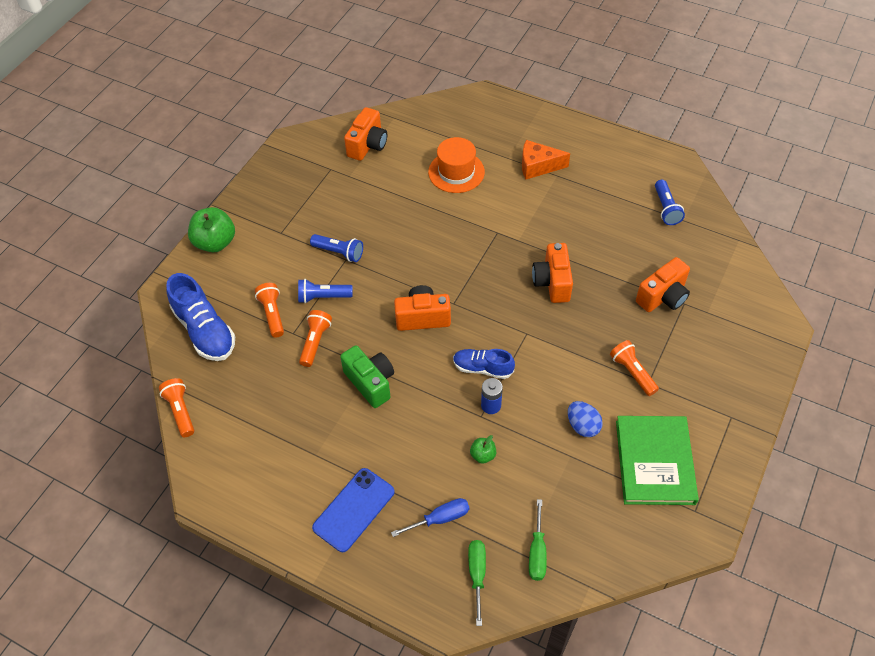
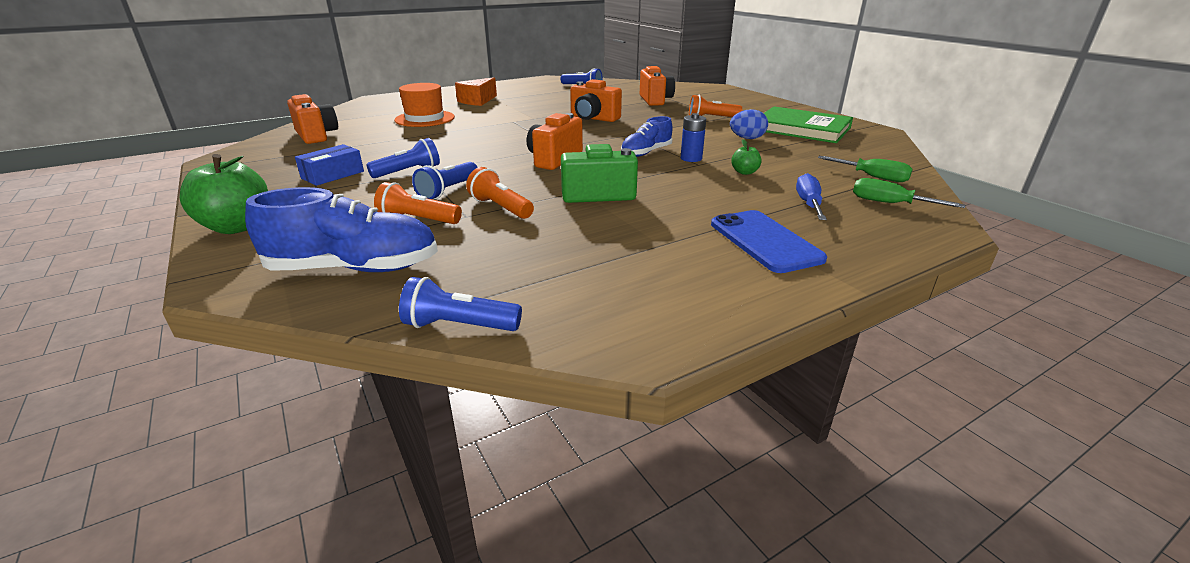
camera: 60 degrees left, 25 degrees down
(181, 411) = (459, 326): orange flashlight -> blue flashlight
(307, 219) = (333, 175): none -> blue box

